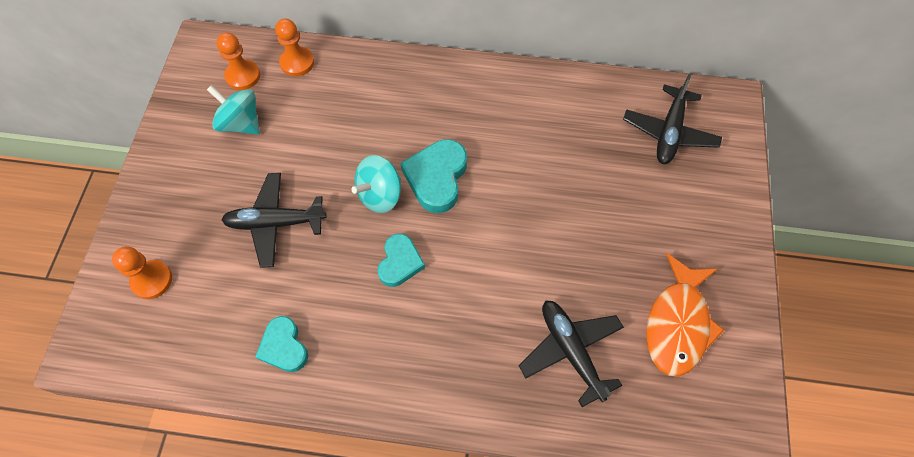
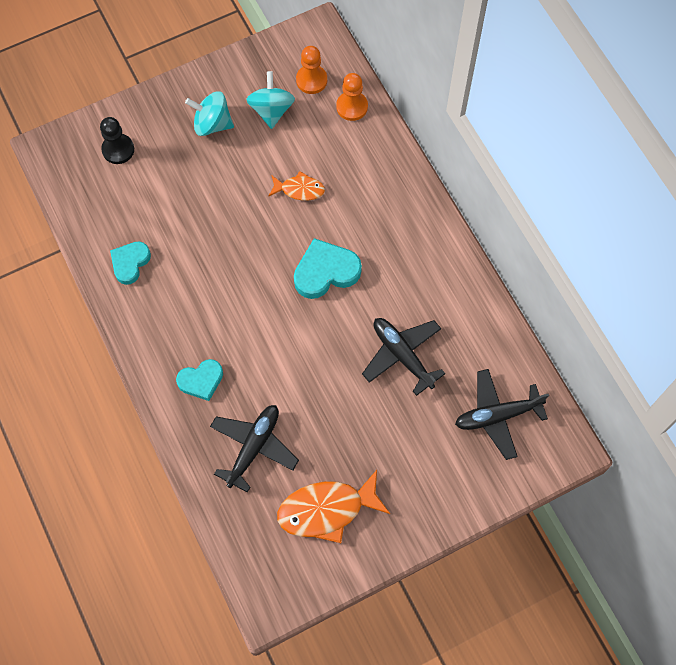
camera: 55 degrees right, 5 degrees up
(152, 280) = (118, 150): orange pawn -> black pawn
(275, 223) = (212, 192): black plane -> black plane (402, 355)
(338, 149) = (299, 189): none -> orange fish
(380, 195) = (283, 243): turquoise spinning top -> turquoise spinning top (212, 124)
(400, 262) = (240, 292): turquoise heart -> turquoise heart (201, 381)

